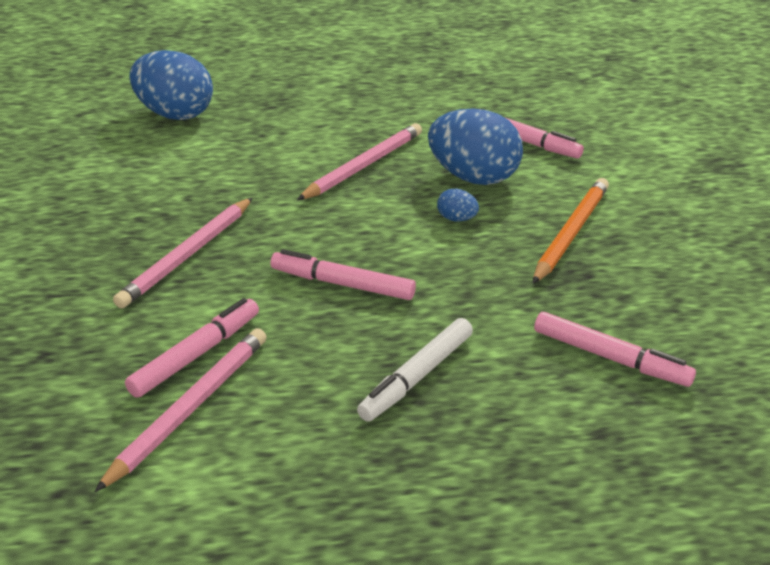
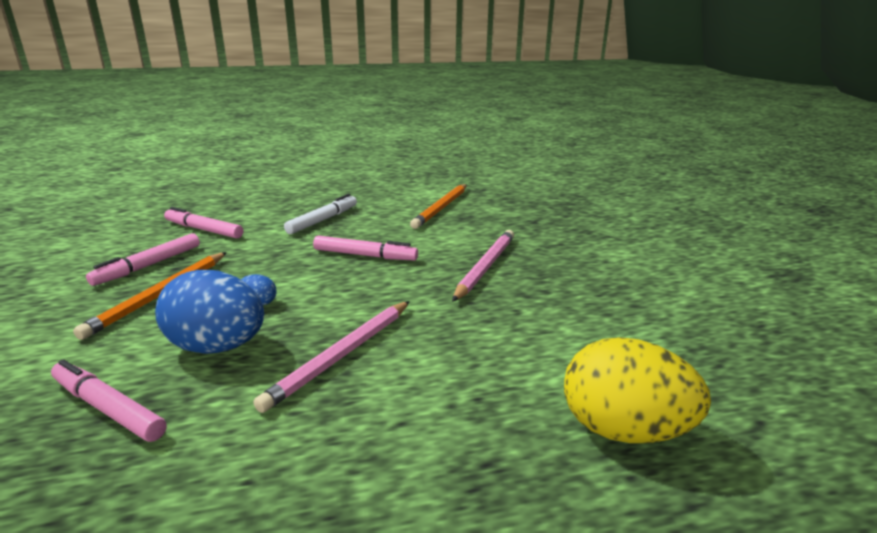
camera: 175 degrees right, 10 degrees down
(175, 114) = (623, 430): blue egg -> yellow egg
(190, 409) = (441, 208): pink pencil -> orange pencil
(196, 355) = (449, 223): pink marker -> pink marker (149, 265)

